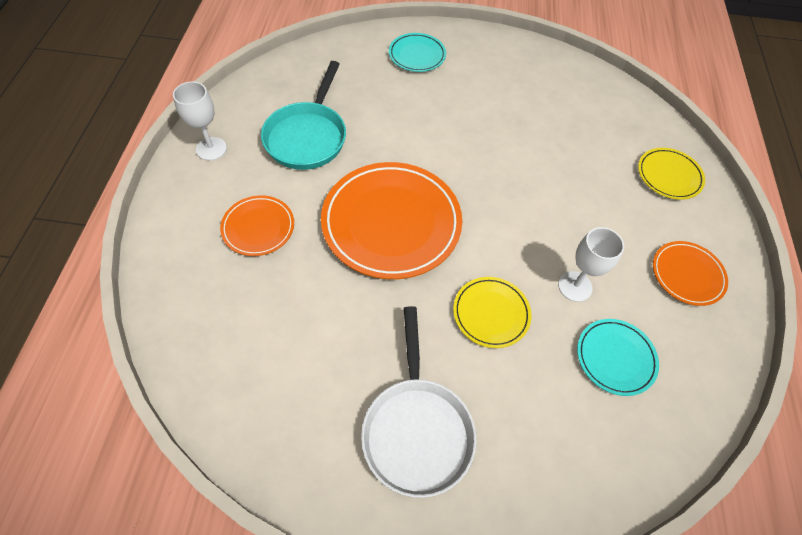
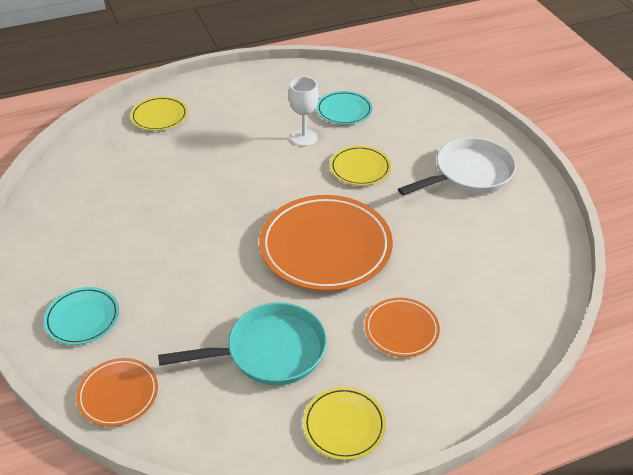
camera: 115 degrees left, 15 degrees down
(211, 149) = (344, 425): white goblet -> yellow plate
(687, 275) = (253, 94): orange plate -> orange plate (118, 394)

